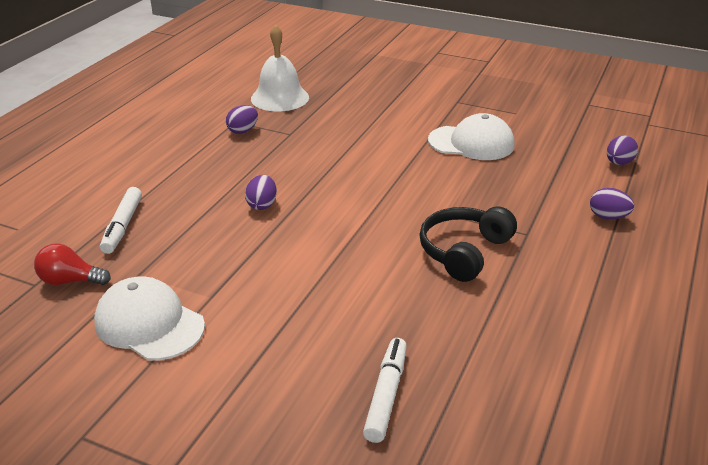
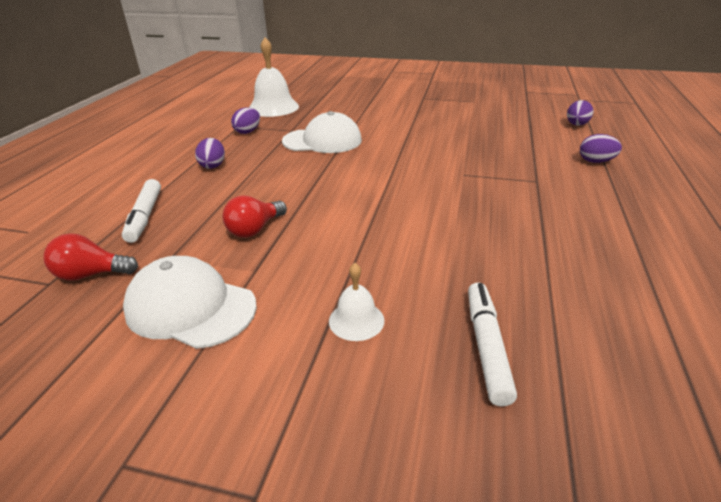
camera: 10 degrees left, 0 degrees up
(221, 254) = (255, 229): none -> red light bulb
(262, 205) = (283, 184): purple egg -> purple egg (213, 165)
(285, 356) = (356, 320): none -> white bell
(464, 251) = (490, 200): black headphones -> none
(471, 143) = (450, 123): white cap -> white cap (322, 141)

